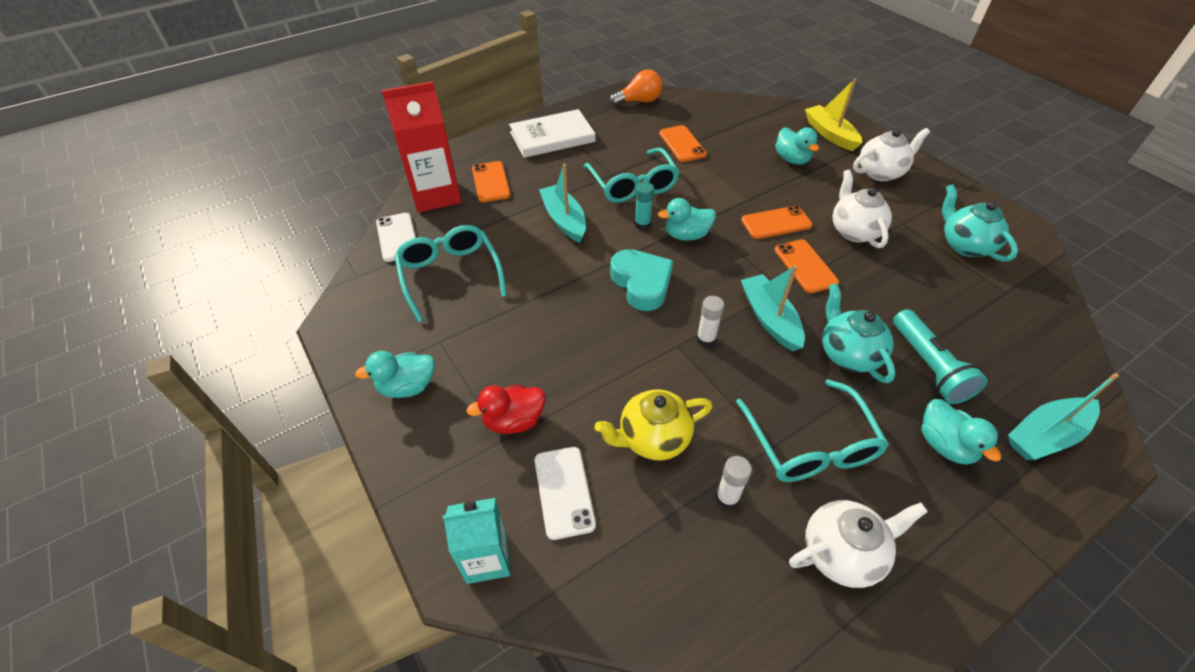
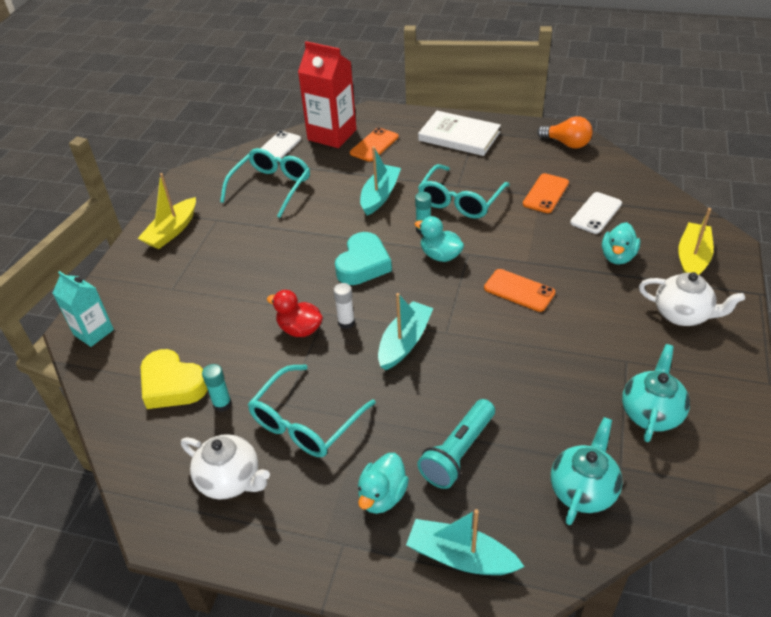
camera: 50 degrees right, 5 degrees down
(407, 387) = (172, 231): turquoise duck -> yellow boat
(514, 421) = (190, 284): red duck -> red duck (300, 329)
(564, 492) = (160, 333): white phone -> white phone (596, 213)
(653, 438) = (235, 346): yellow teapot -> none
(657, 526) = (172, 385): none -> yellow heart
(727, 497) = (222, 404): white glue stick -> turquoise glue stick
(805, 266) = (488, 331): orange phone -> none
(848, 354) = (417, 401): turquoise teapot -> turquoise teapot (583, 490)
(854, 231) = (571, 337): white teapot -> none

